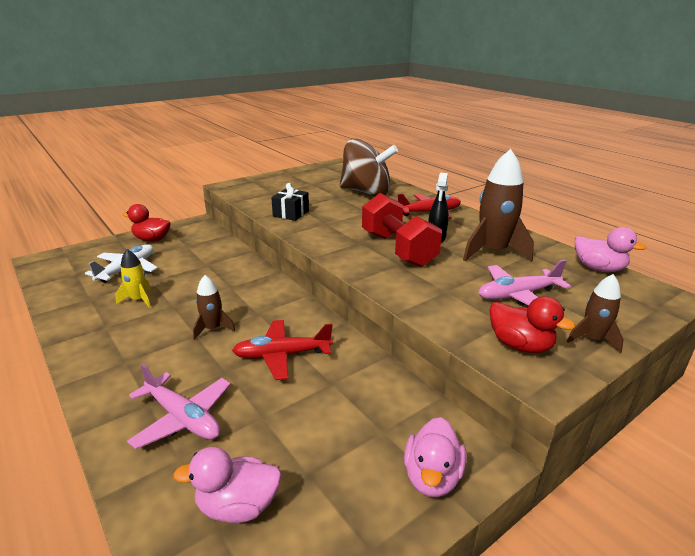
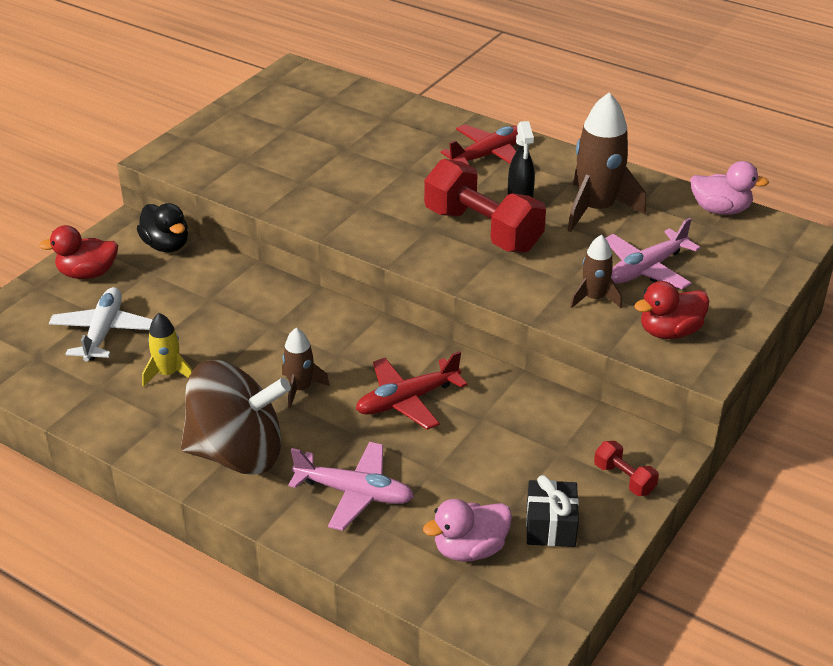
camera: 20 degrees left, 10 degrees up
(209, 234) = (166, 245): none -> black duck
(291, 213) = (302, 196): black gift -> black gift (550, 526)
(366, 193) = (379, 131): brown spinning top -> brown spinning top (237, 453)
(432, 477) = (624, 479): pink duck -> red dumbbell
(520, 345) = (669, 331): red duck -> red duck turned 135 degrees clockwise
(592, 339) = (734, 307): brown rocket -> brown rocket (594, 298)

